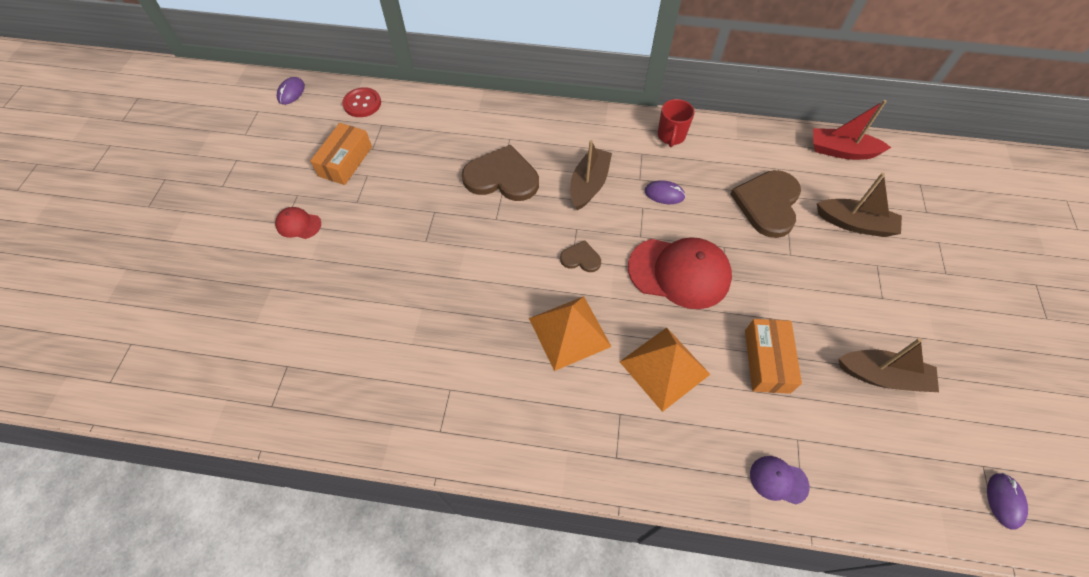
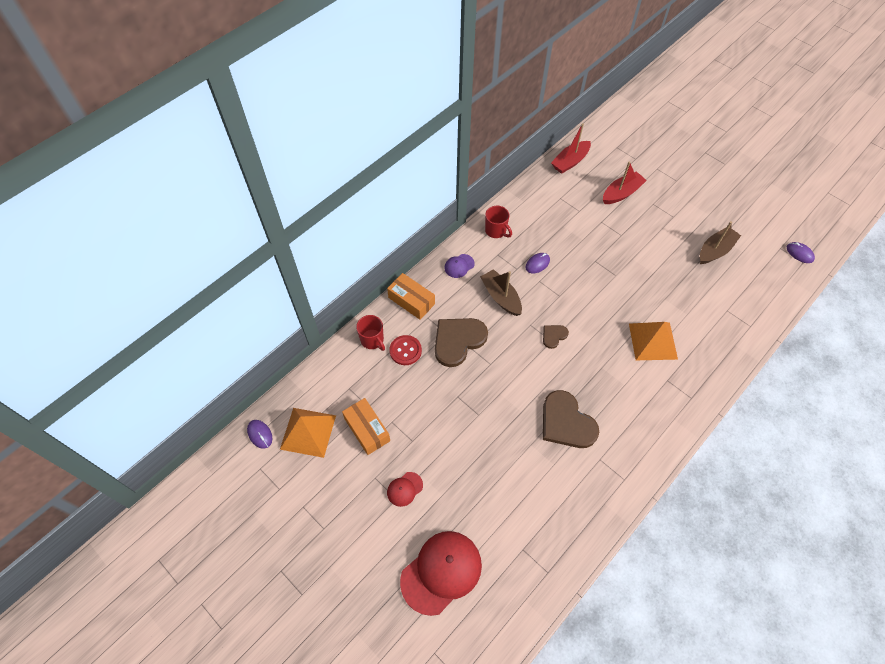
camera: 55 degrees left, 0 degrees up
(362, 103) = (316, 390): red button -> red button (405, 351)
(448, 113) = (372, 340): none -> red mug
(569, 332) = (601, 373): orange pyramid -> orange pyramid (308, 432)
(679, 272) = (597, 293): red cap -> red cap (441, 572)
(767, 361) = (677, 292): orange box -> orange box (411, 301)
(768, 204) = (581, 220): brown heart -> brown heart (566, 422)
(778, 480) = (743, 333): purple cap -> purple cap (459, 266)
(854, 224) = (621, 193): brown boat -> red boat

